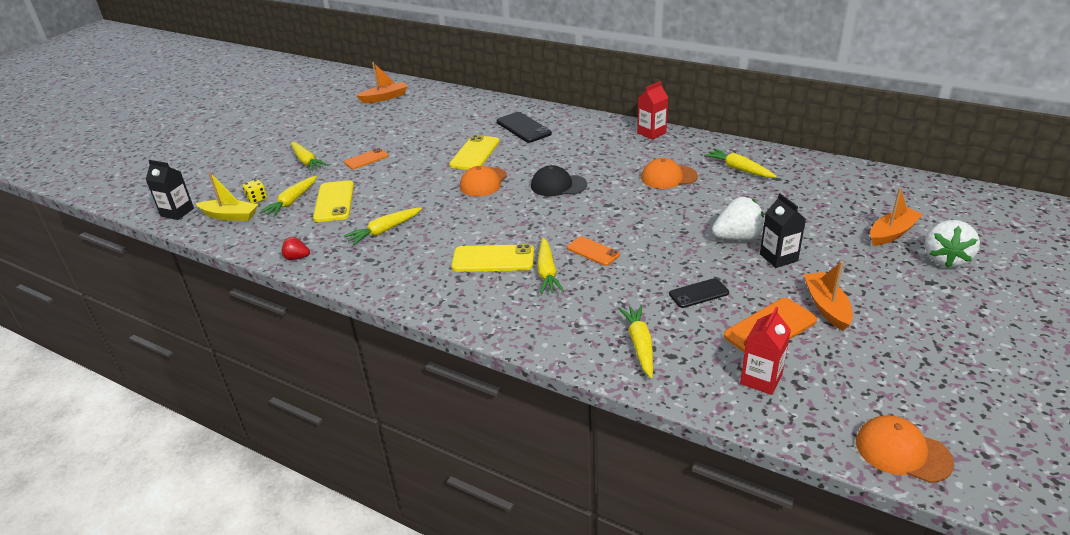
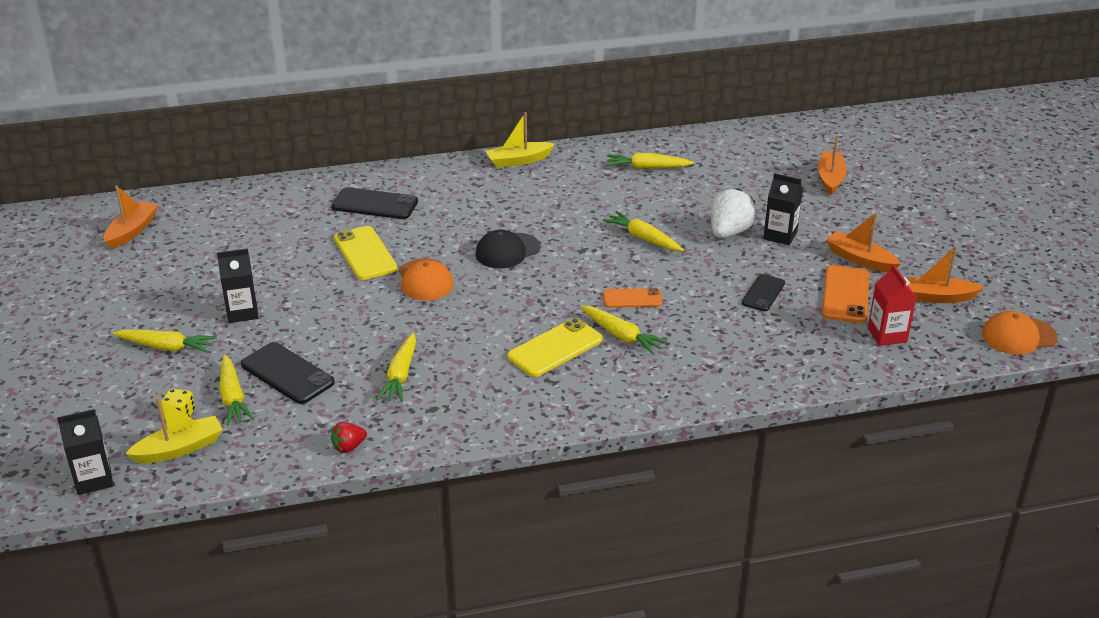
camera: 45 degrees left, 0 degrees up
(334, 201) = (287, 373): yellow phone -> black phone
(366, 159) = (242, 312): orange phone -> black carton
(639, 345) = (777, 355): yellow carrot -> yellow carrot (643, 238)
(651, 133) = (518, 161): red carton -> yellow boat
(668, 177) = (598, 200): orange cap -> none
(859, 372) = (936, 297): none -> orange boat
(945, 259) = (887, 185): white strawberry -> none

